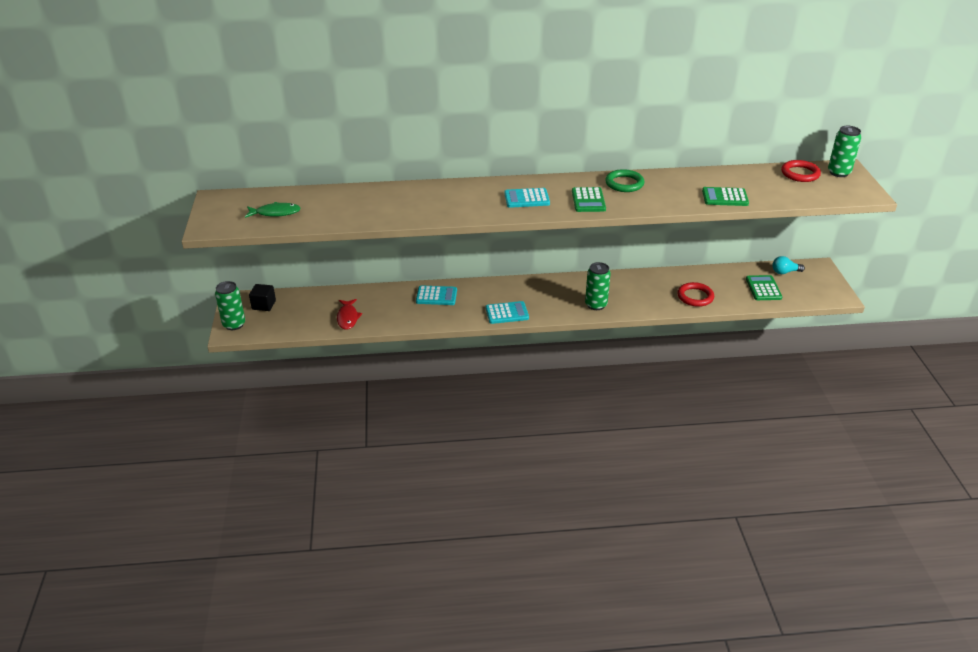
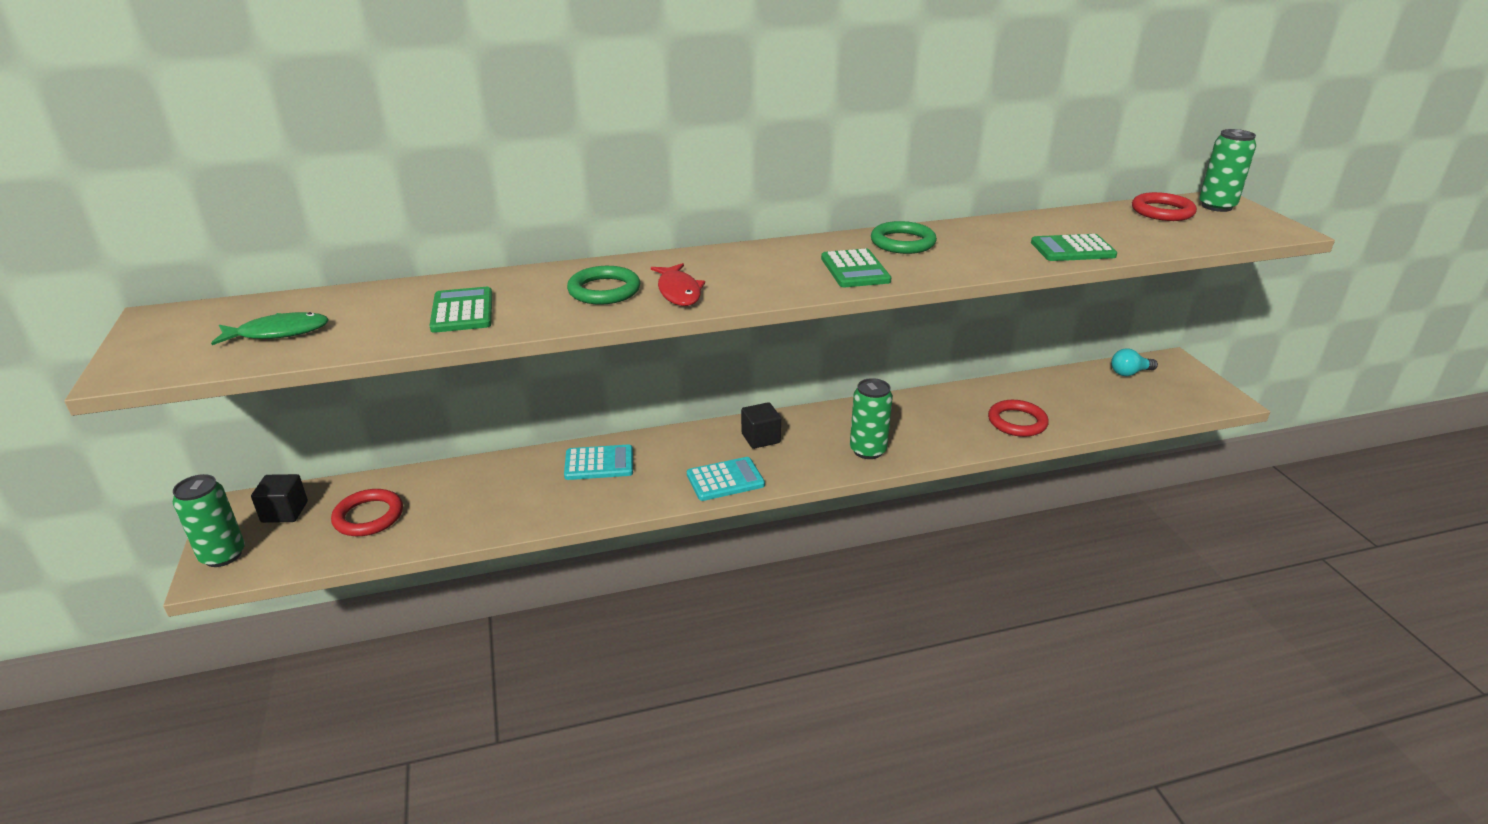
camera: 10 degrees left, 5 degrees down
(308, 312) = (368, 516): none -> red ring
(348, 318) = (443, 518): red fish -> red fish (678, 292)
(444, 202) = (604, 290): none -> green ring
(526, 198) = (749, 275): turquoise calculator -> none
(534, 291) = (760, 438): none -> black cube
(763, 288) = (1111, 399): green calculator -> green calculator (462, 311)

